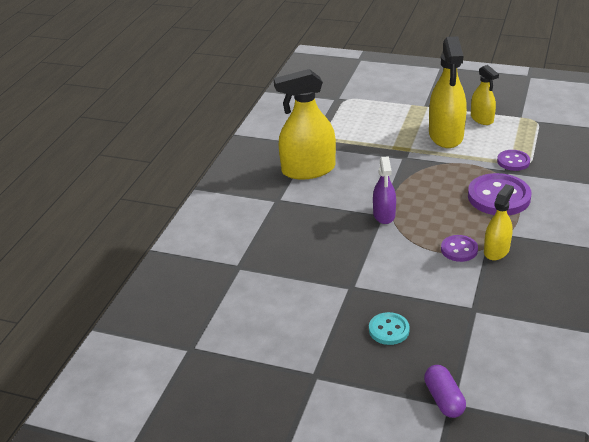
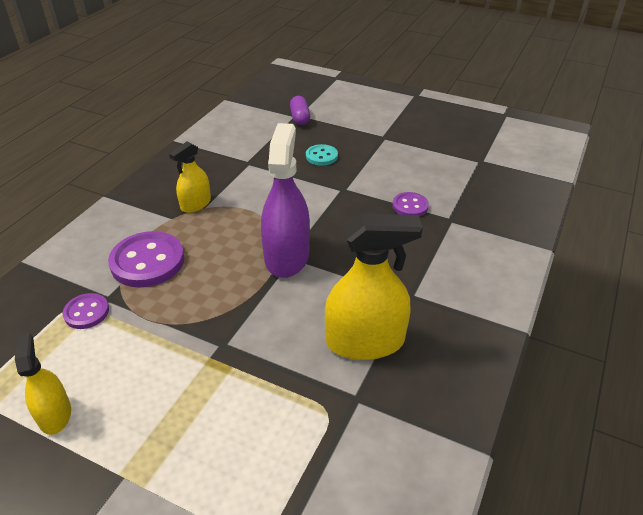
camera: 175 degrees left, 5 degrees up
(384, 215) = (287, 256): purple spray bottle -> purple spray bottle, size x1.76
(446, 135) = (138, 381): yellow spray bottle -> none
(459, 249) = (229, 209): purple button -> purple button (410, 206)

